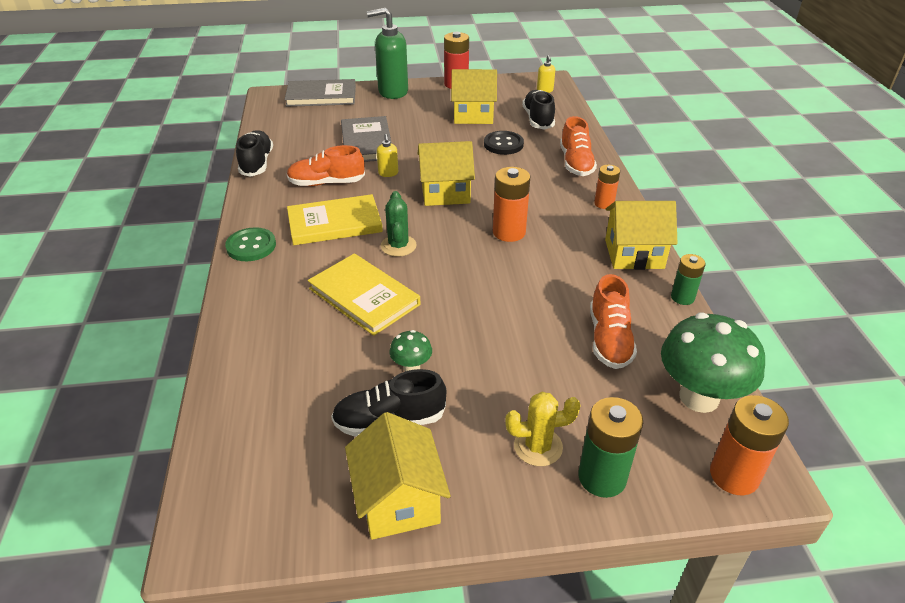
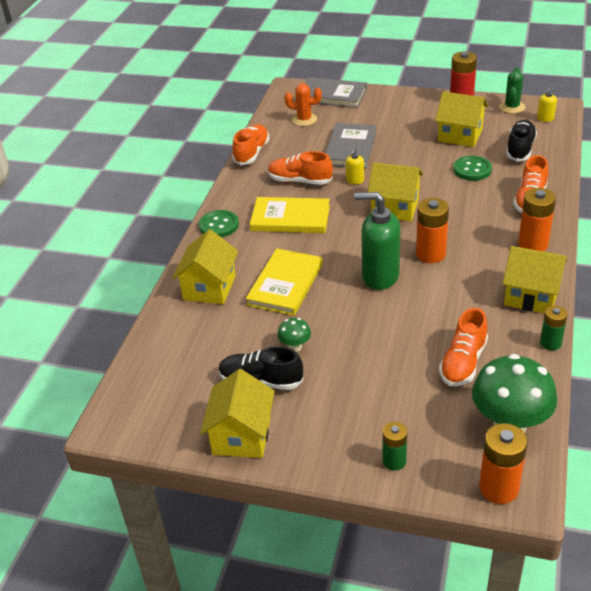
camera: 25 degrees right, 0 degrees up
(257, 163) = (251, 153): black shoe -> orange shoe
(271, 320) = (209, 288): none -> yellow house
(302, 122) = (304, 119): none -> orange cactus
(364, 297) = (285, 284): yellow book -> yellow book turned 45 degrees clockwise
(392, 92) = (397, 100): green soap dispenser -> green soap dispenser (380, 276)
(398, 246) = (332, 248): green cactus -> green cactus (512, 107)
(503, 144) = (472, 170): black button -> green button
(538, 446) = (358, 427): yellow cactus -> none
(602, 477) = (394, 461): green battery -> green battery, size x0.63
(604, 203) = (533, 244): orange battery -> orange battery, size x1.59

